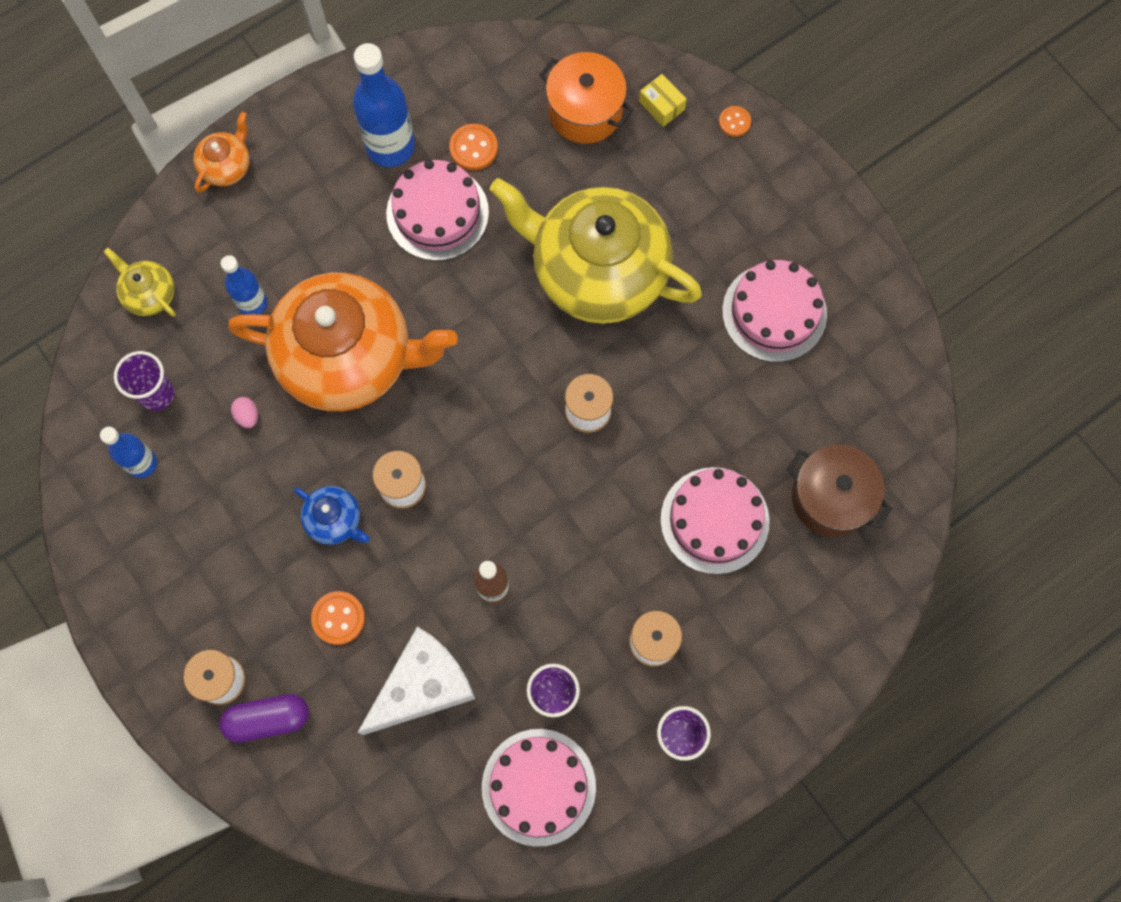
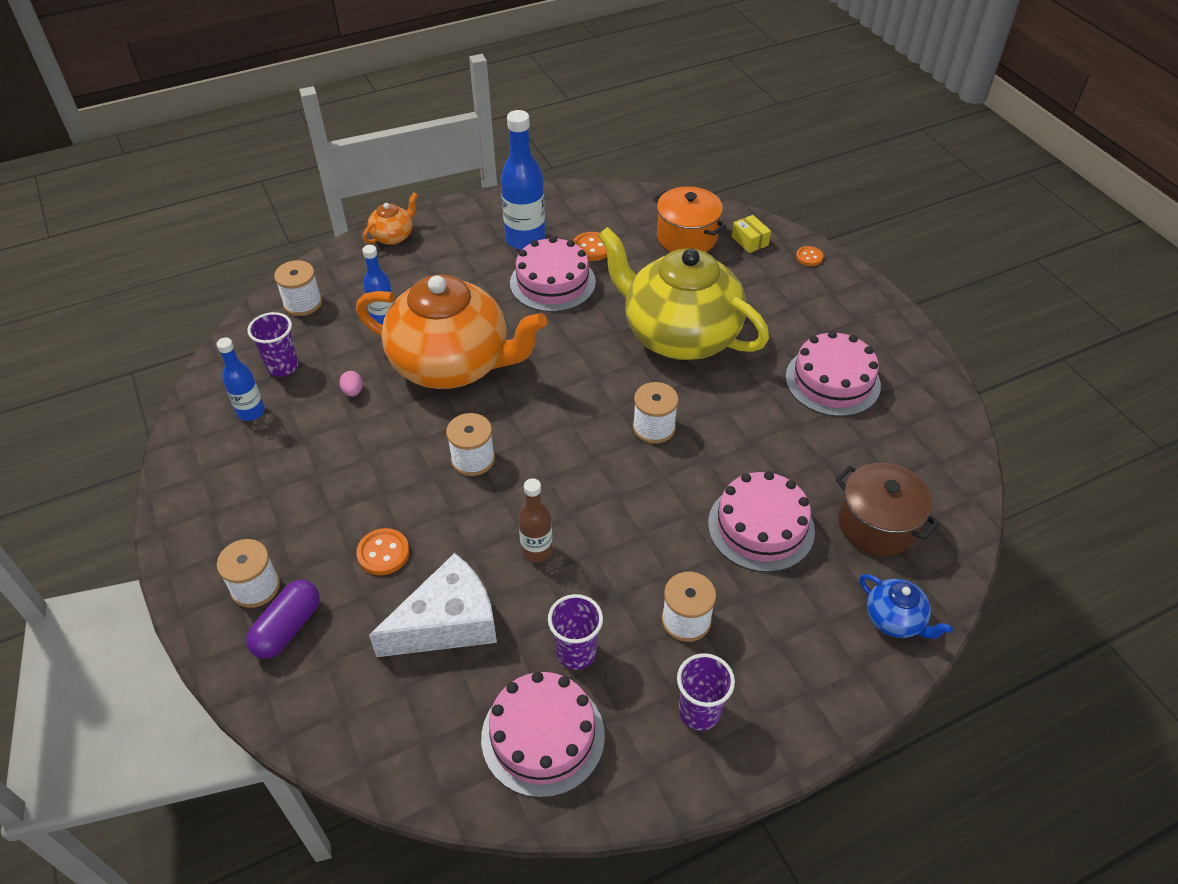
camera: 10 degrees right, 25 degrees down
(149, 294) = (303, 303): yellow teapot -> white spool
(268, 719) = (288, 628): purple capsule -> purple capsule turned 60 degrees counterclockwise
(335, 520) = (404, 476): blue teapot -> blue teapot (895, 620)

